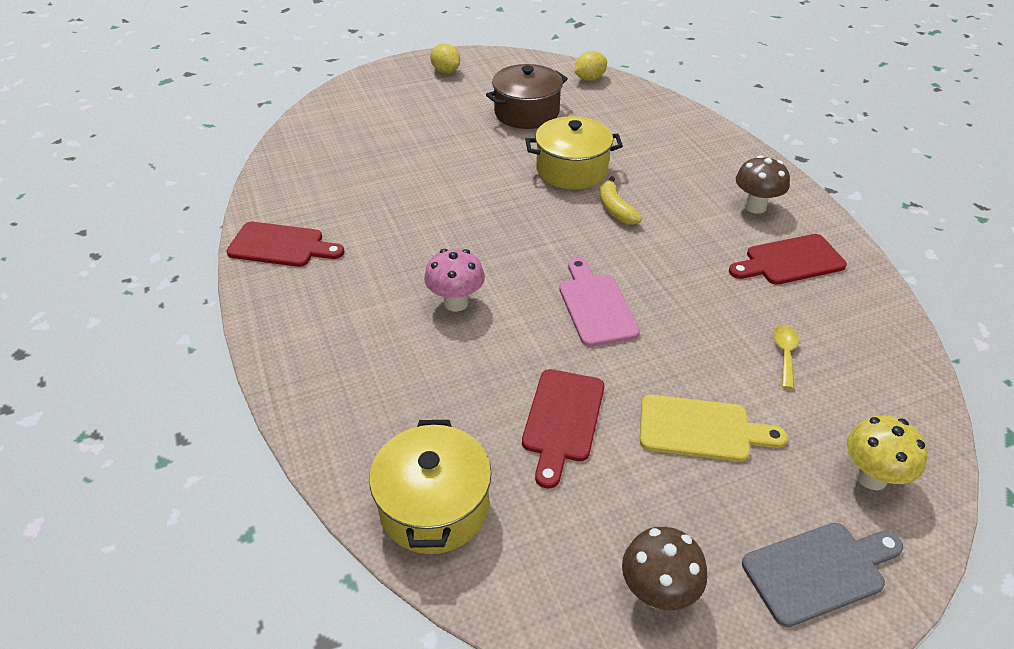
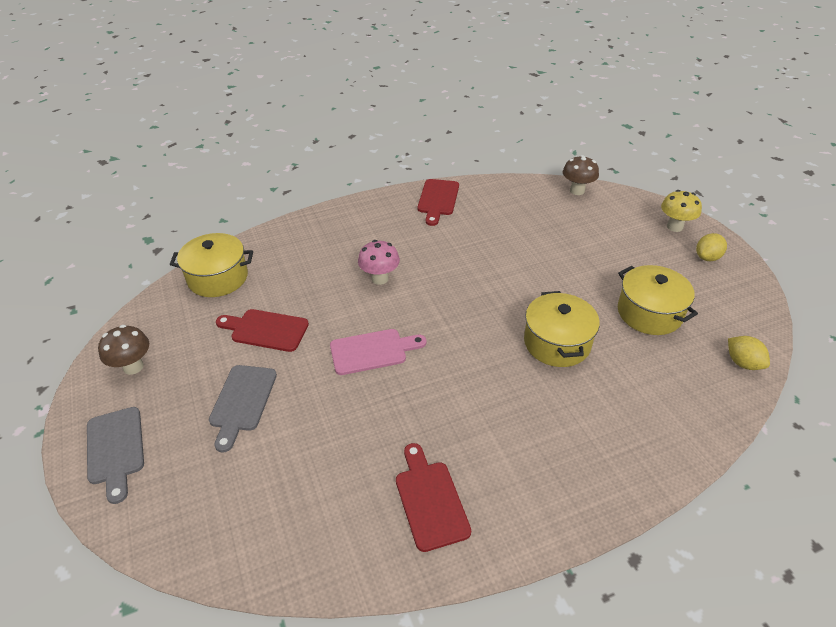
camera: 90 degrees right, 0 degrees up
(526, 113) = (649, 313): brown pot -> yellow pot
(615, 209) = (500, 370): yellow banana -> none
(701, 429) = (242, 401): yellow cutting board -> grey cutting board
(755, 207) = (519, 486): brown mushroom -> brown mushroom (577, 191)
(784, 354) = (307, 469): yellow spoon -> none
(871, 477) = (173, 501): yellow mushroom -> yellow mushroom (674, 227)

